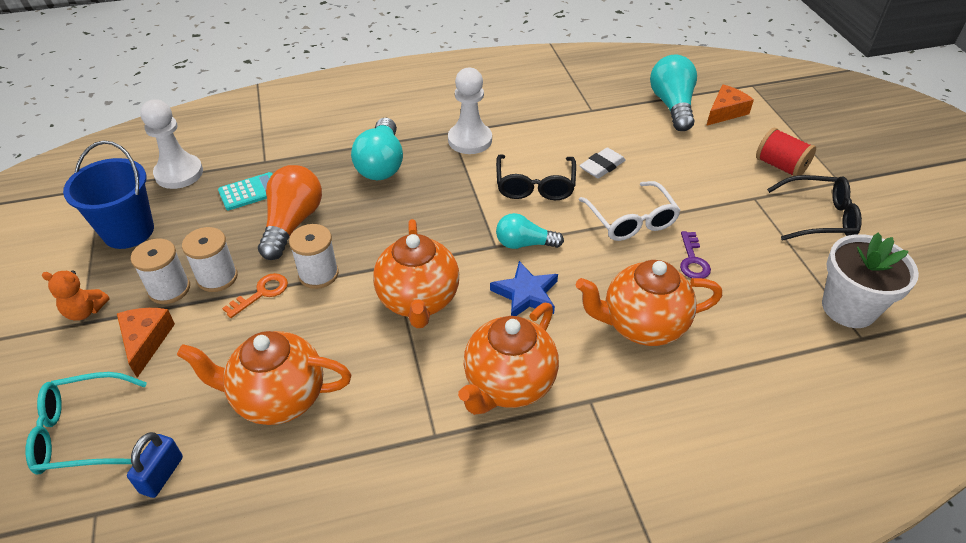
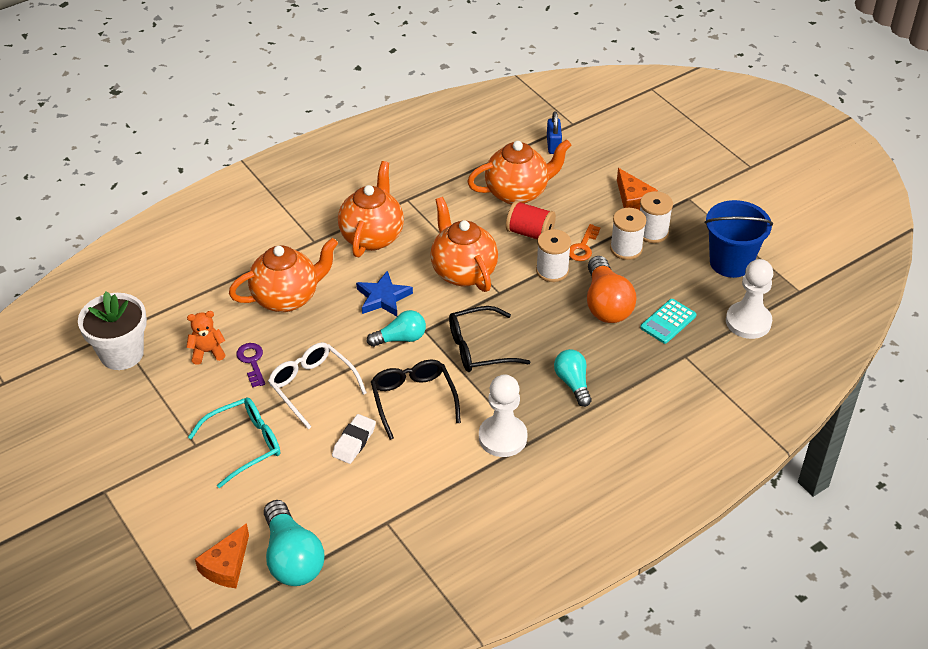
camera: 160 degrees right, 0 degrees up
(82, 432) = (619, 149): turquoise glasses -> turquoise glasses (244, 445)
(85, 311) = (694, 204): orange teddy bear -> orange teddy bear (207, 352)
(381, 164) = (573, 383): turquoise light bulb -> turquoise light bulb, size x0.63
(780, 166) = (166, 495): red spool -> red spool (530, 233)
(819, 217) = (133, 438): black glasses -> black glasses (479, 348)

